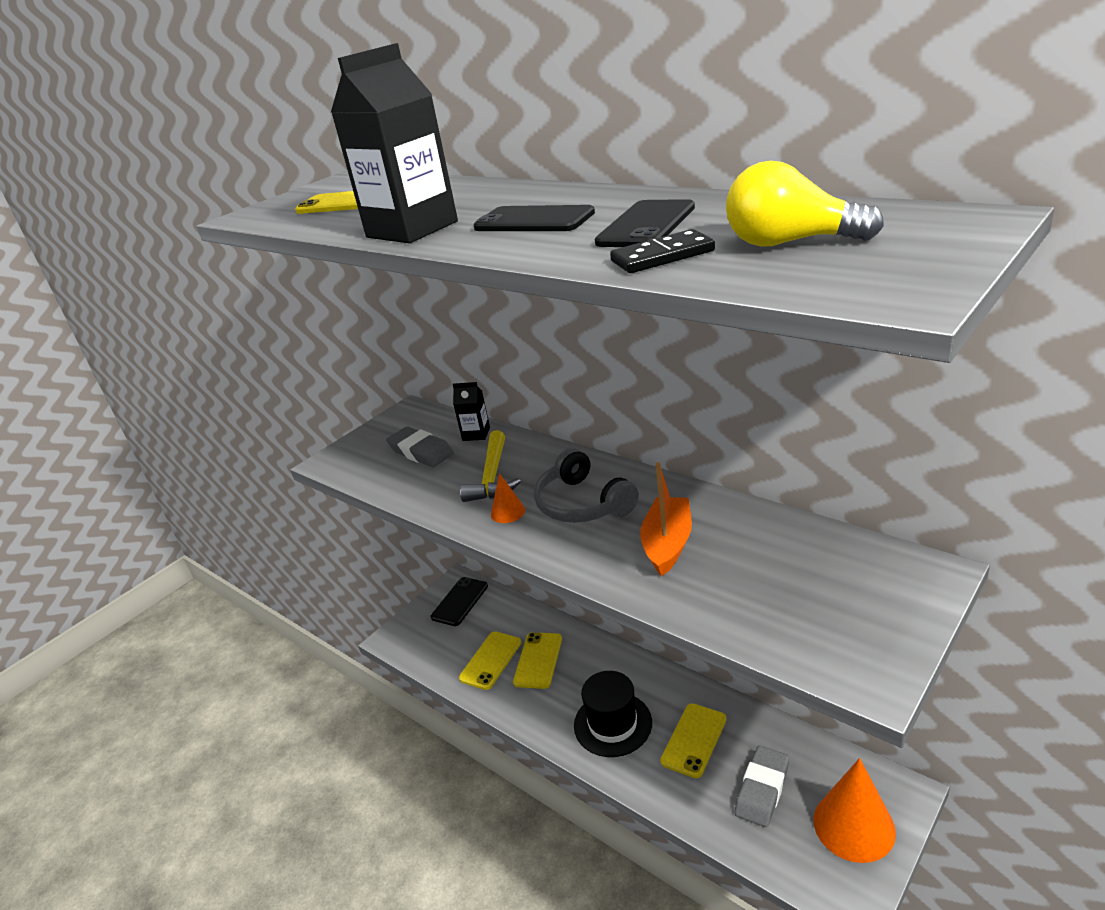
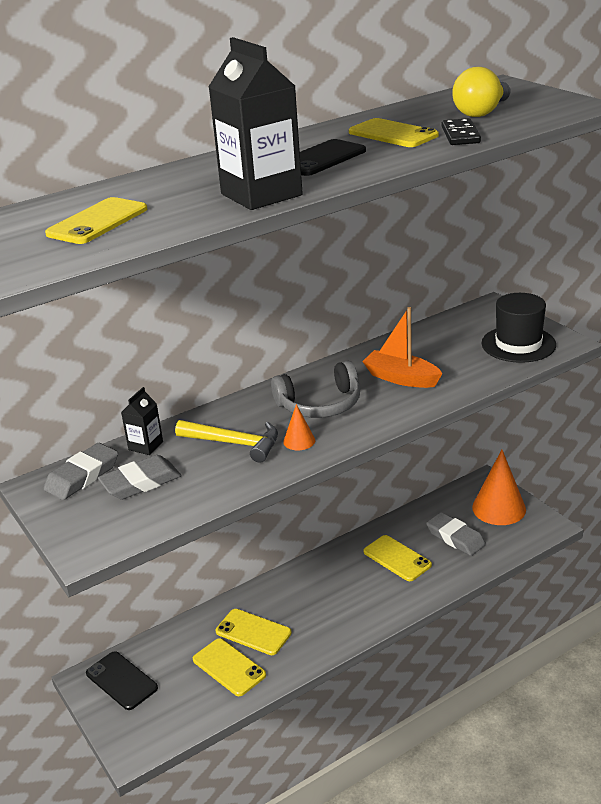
camera: 75 degrees left, 0 degrees up
(425, 423) = (82, 476): none -> grey eraser
(613, 724) = (356, 599): black hat -> black hat (518, 344)
(646, 225) = (393, 134): black phone -> yellow phone

